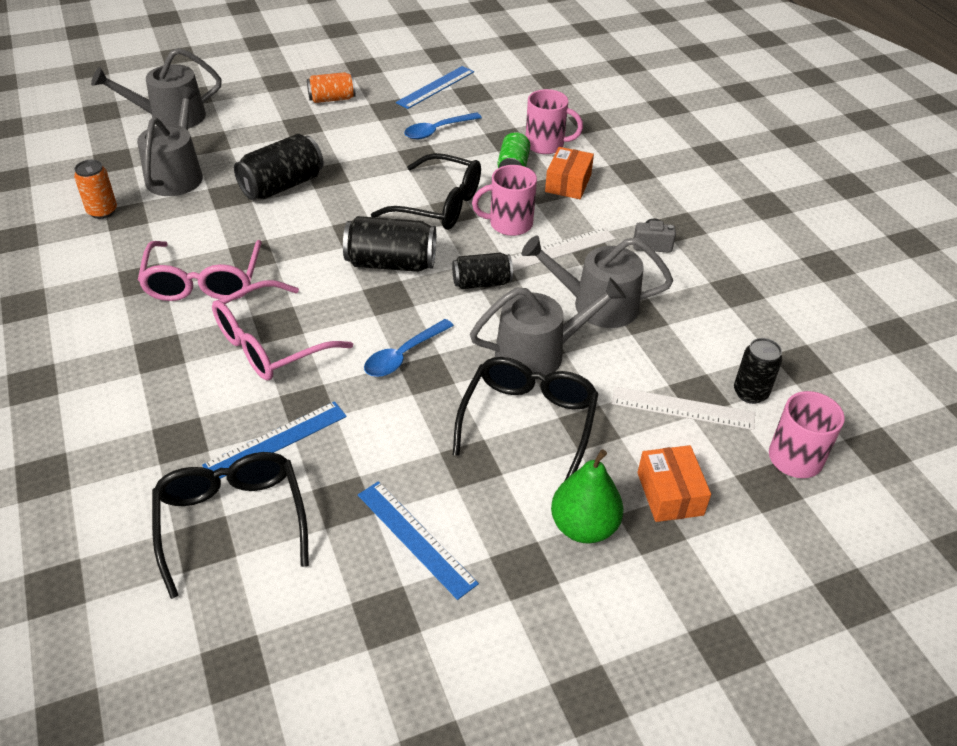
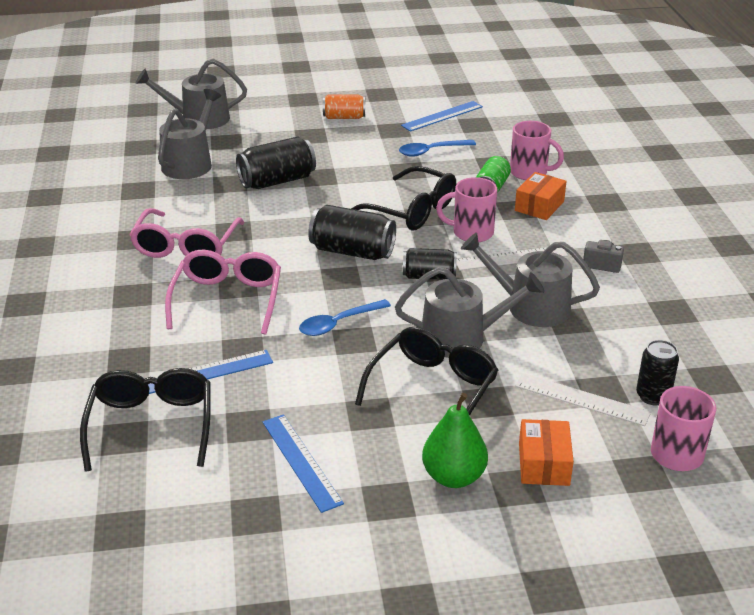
camera: 15 degrees right, 10 degrees down
(102, 211) = (119, 184): orange can -> none
(271, 344) = (227, 300): pink glasses -> pink glasses turned 120 degrees clockwise

